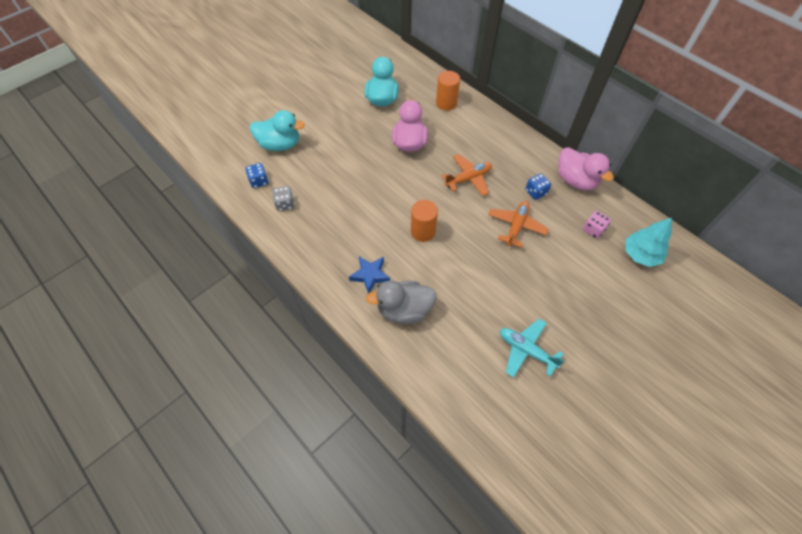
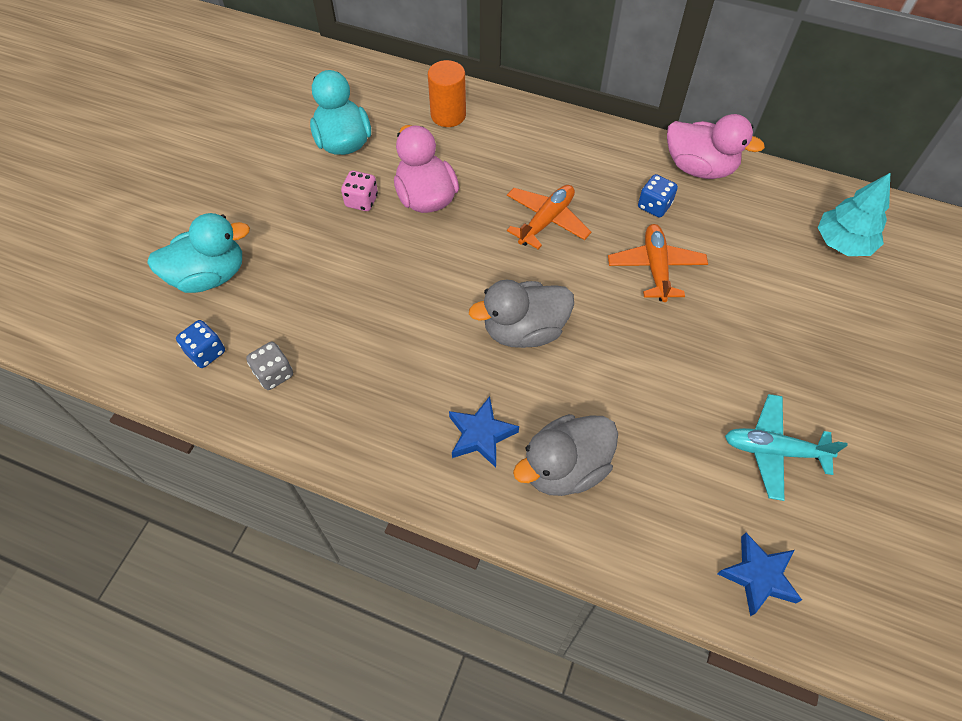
camera: 25 degrees left, 0 degrees up
(423, 231) = (524, 330): orange cylinder -> grey duck
(477, 410) = (758, 576): none -> blue star
(593, 230) = (762, 231): pink dice -> pink dice (361, 201)

